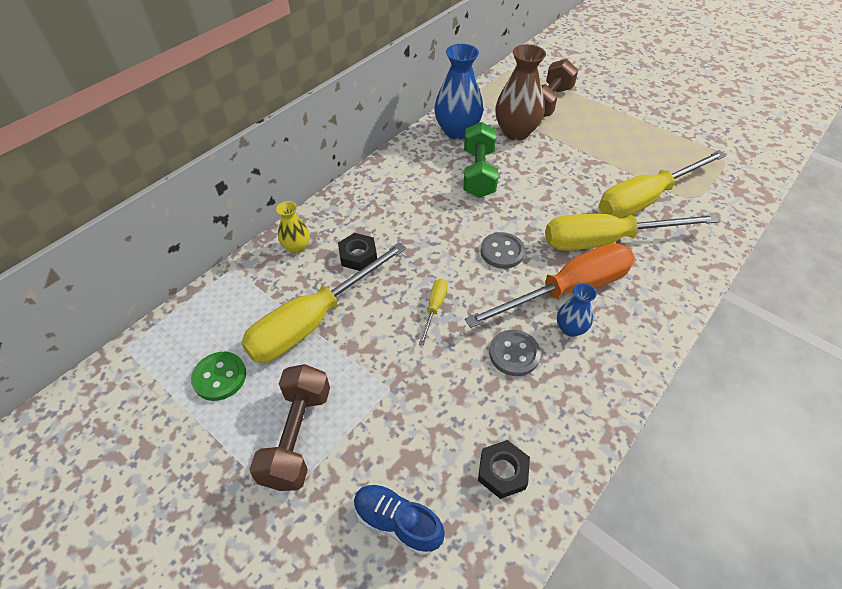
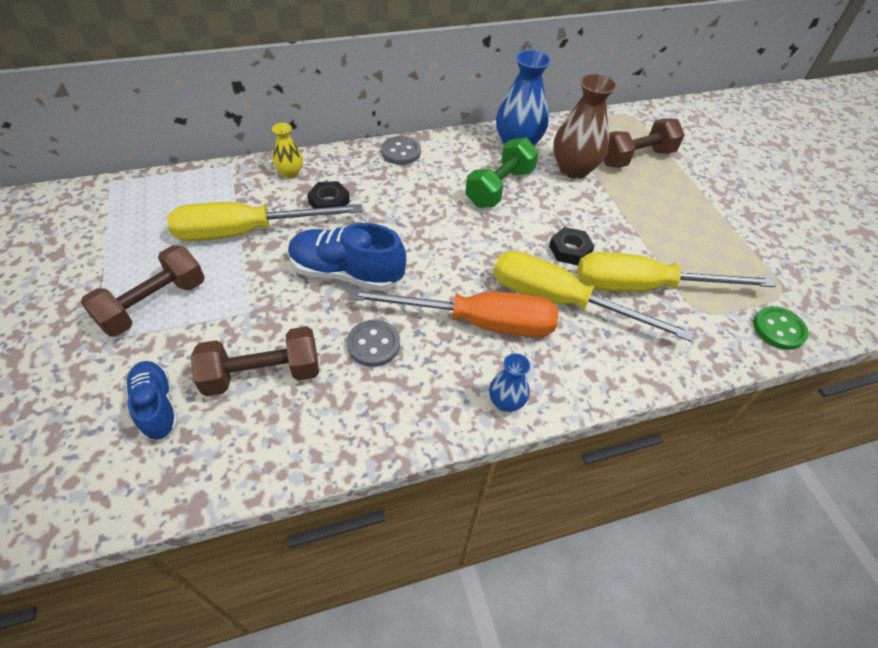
camera: 30 degrees right, 0 degrees up
(220, 377) = (146, 235): green button -> green button (778, 329)
(434, 308) = (346, 273): yellow screwdriver -> blue shoe
(456, 434) = (262, 374): none -> brown dumbbell
(502, 252) = (451, 260): grey button -> grey button (401, 152)
(502, 471) = (268, 424): black nut -> black nut (570, 250)
(570, 328) = (444, 354): blue vase -> blue vase (506, 402)

